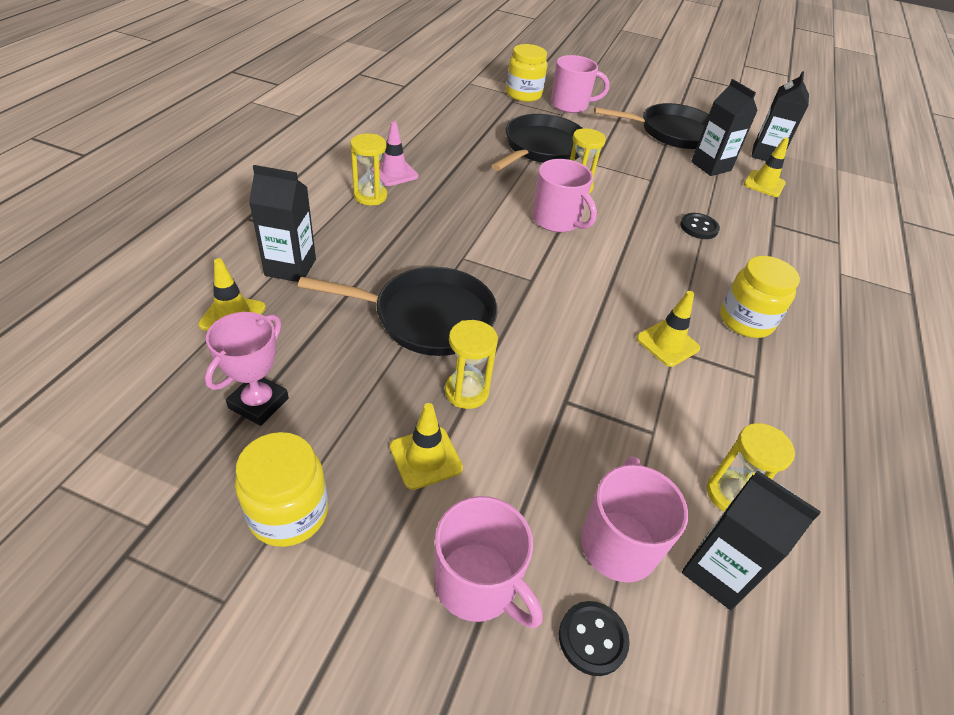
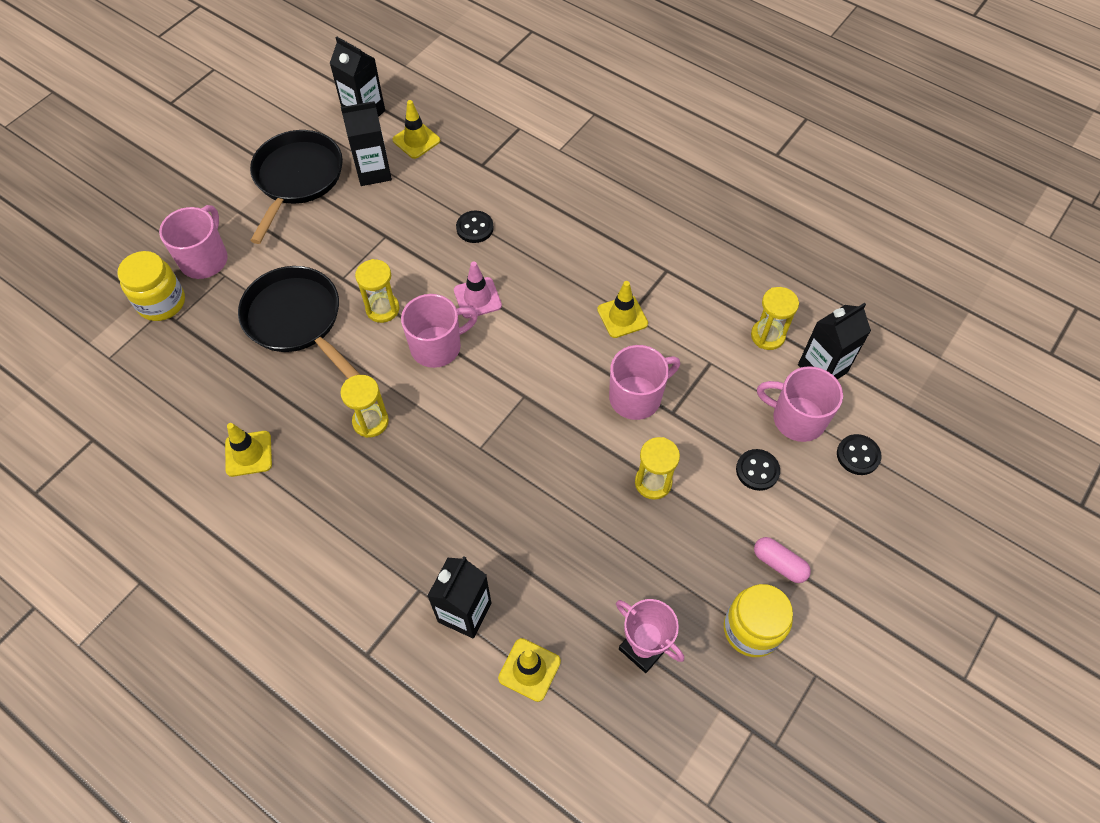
camera: 70 degrees left, 15 degrees up
(370, 196) = (353, 519): yellow hourglass -> yellow hourglass (370, 422)
(387, 538) = (779, 564): none -> pink capsule
(394, 173) = (310, 487): pink traffic cone -> pink traffic cone (477, 298)
(425, 457) = (714, 526): yellow traffic cone -> yellow traffic cone (248, 453)
(427, 317) = (560, 496): black pan -> none
(478, 584) = (817, 512): pink mug -> pink mug (636, 397)
(519, 499) = (757, 470): none -> black button
(745, 321) = (605, 248): yellow jar -> none

